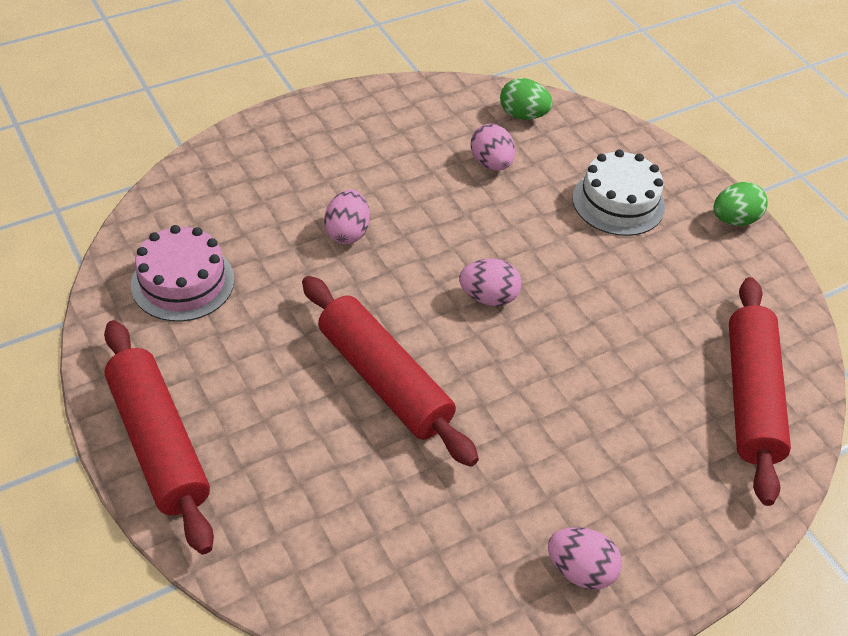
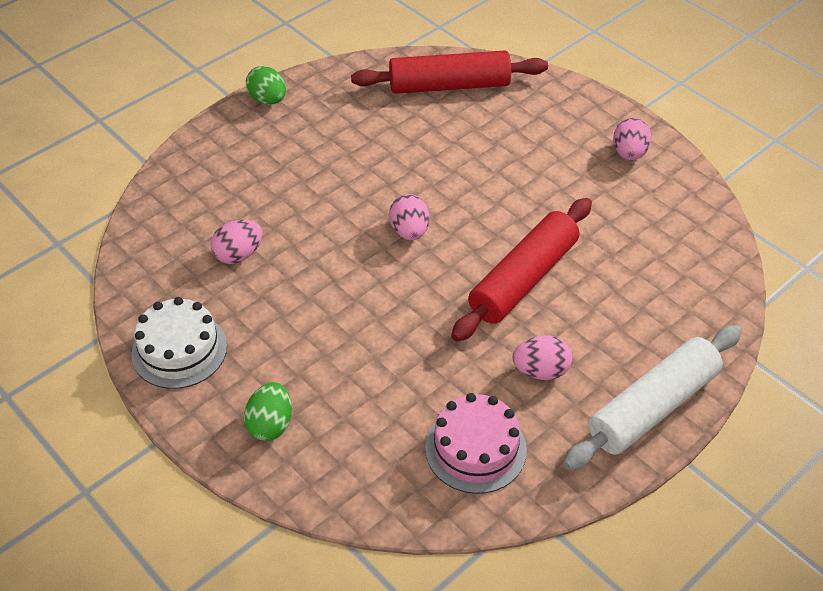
camera: 100 degrees left, 0 degrees up
(159, 443) = (652, 407): red rolling pin -> white rolling pin
(347, 232) = (366, 340): pink egg -> pink egg (540, 371)
(523, 115) = (159, 242): green egg -> green egg (270, 424)
(618, 202) = (267, 166): white cake -> white cake (179, 350)

